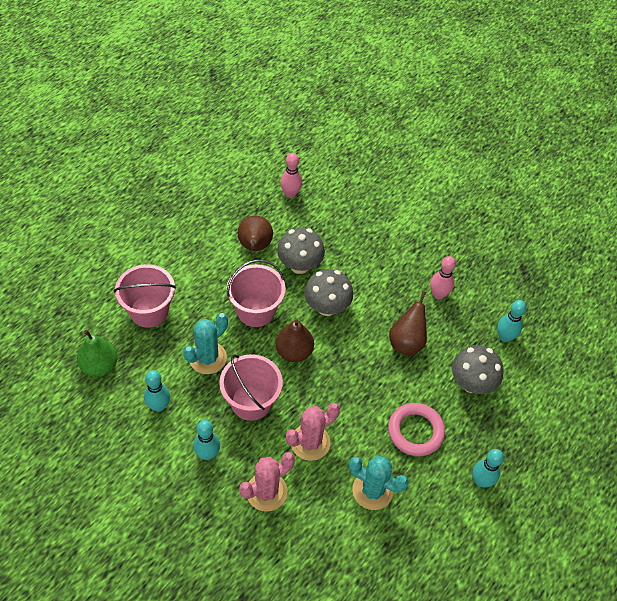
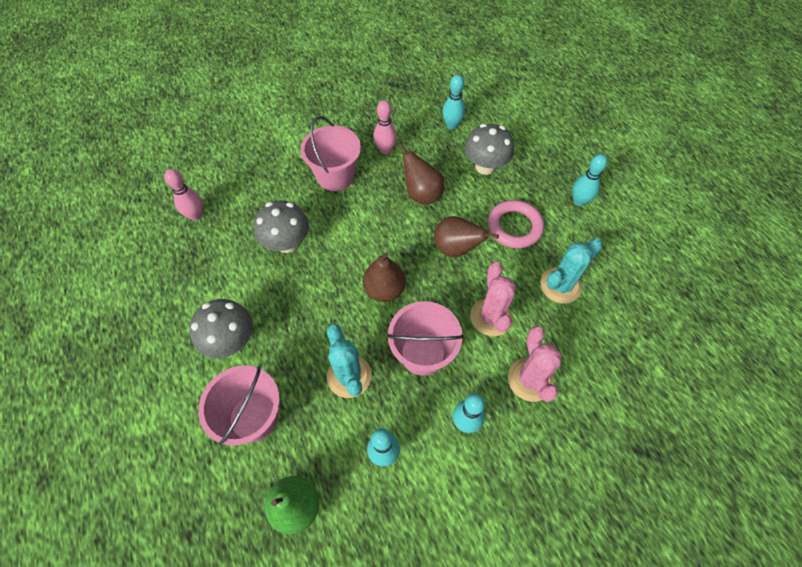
camera: 60 degrees left, 5 degrees up
(255, 246) = (238, 274): brown pear -> brown pear (456, 249)
(256, 311) = (317, 305): pink bucket -> pink bucket (335, 176)
(327, 307) = (349, 240): grey mushroom -> grey mushroom (231, 341)

